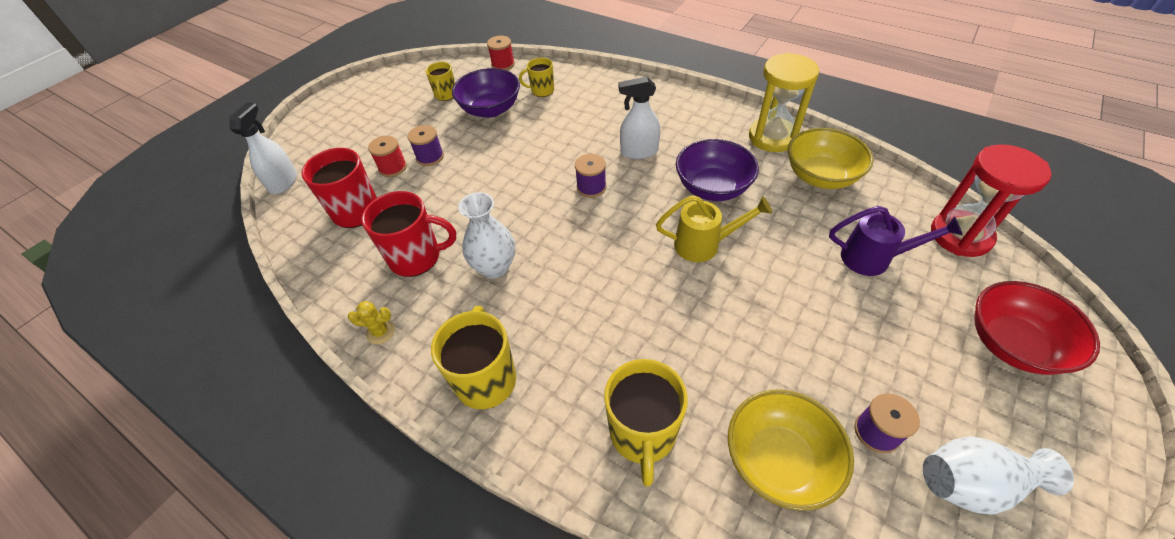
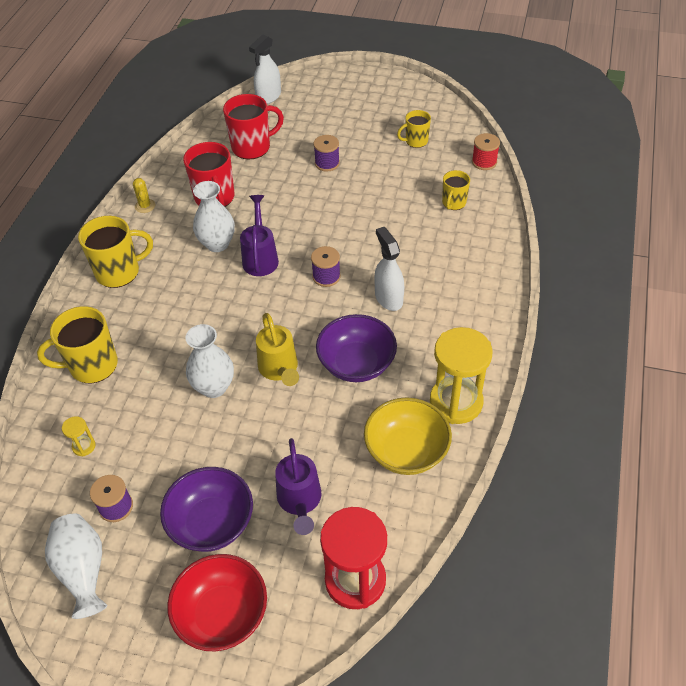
camera: 70 degrees right, 0 degrees up
(283, 182) = (268, 97): white spray bottle -> white spray bottle turned 135 degrees clockwise
(393, 168) = (306, 147): red spool -> none
(490, 109) = (408, 177): purple bowl -> purple bowl (211, 523)
(537, 233) = (260, 257): none -> purple watering can
(541, 91) = (453, 203): yellow mug -> yellow mug turned 135 degrees counterclockwise
(713, 305) = (214, 387): none -> white vase
(778, 460) = (84, 446): yellow bowl -> yellow hourglass

